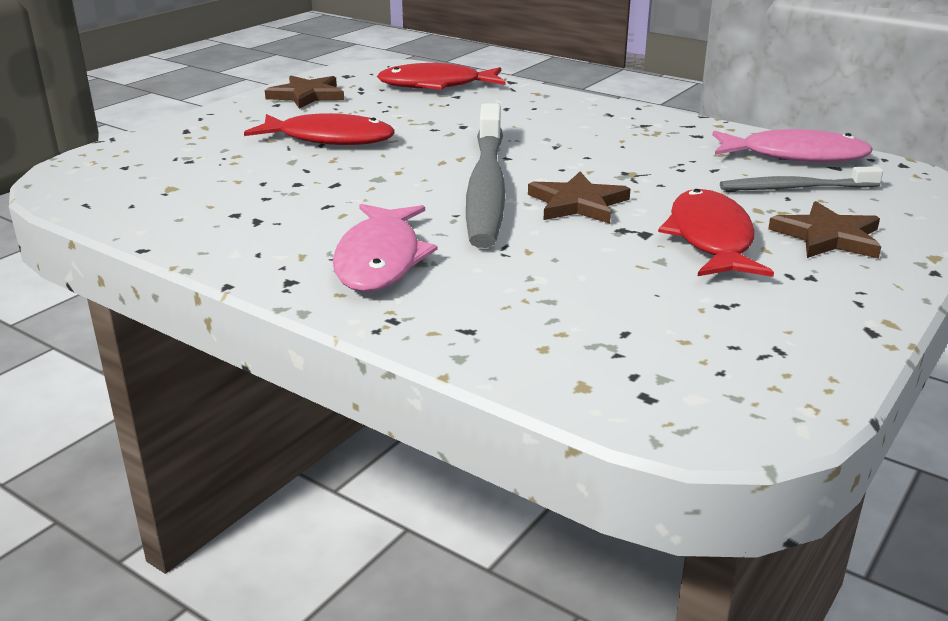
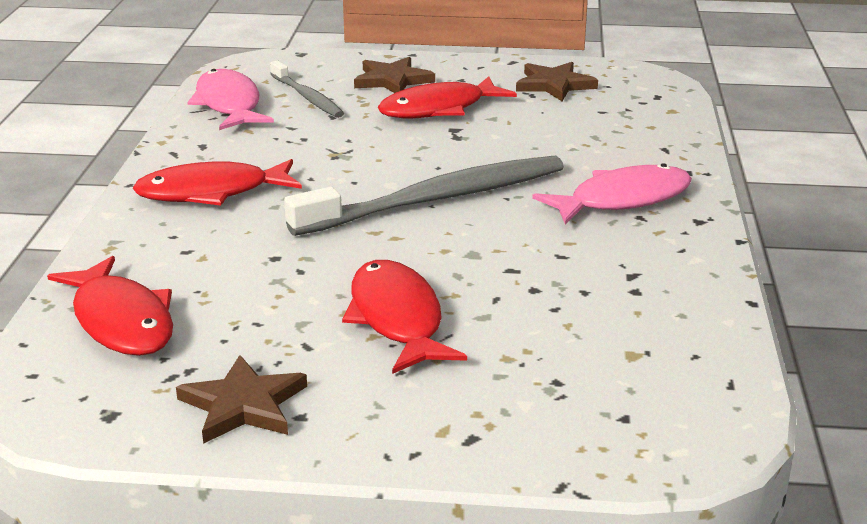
camera: 120 degrees left, 0 degrees up
(577, 203) = (428, 159): brown star -> brown star (554, 85)
(594, 124) = (211, 192): none -> red fish

